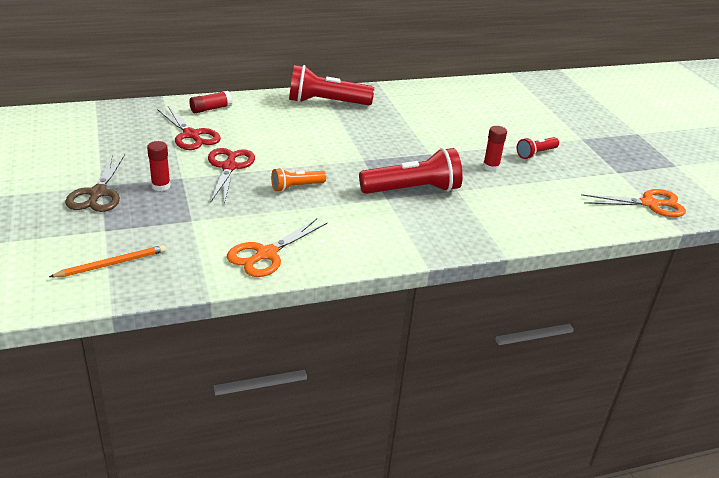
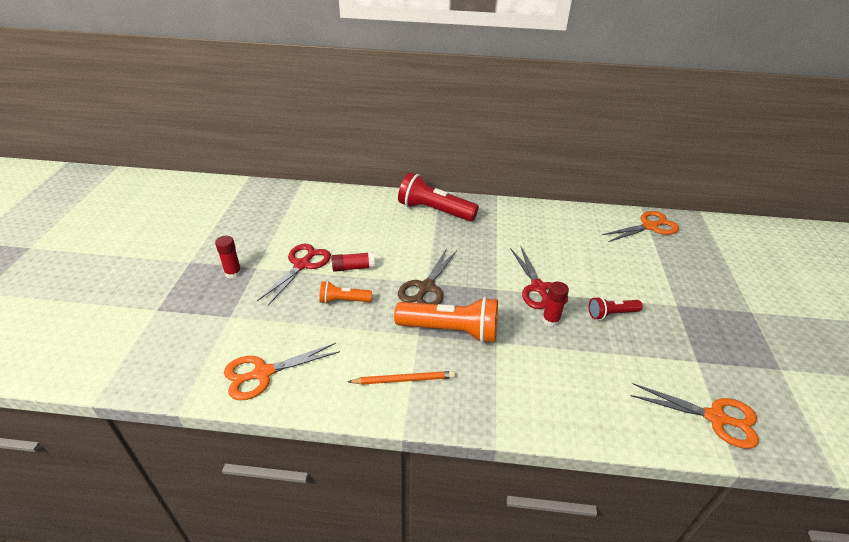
camera: 25 degrees right, 5 degrees up
(98, 193) = (180, 269): brown scissors -> brown scissors (426, 287)
(112, 264) = (134, 348): orange pencil -> orange pencil (404, 379)
(191, 135) = (296, 224): red scissors -> red scissors (538, 288)
(211, 109) = (331, 200): red glue stick -> red glue stick (353, 267)
(413, 190) = (450, 330): red flashlight -> orange flashlight
(526, 86) = (649, 226): none -> orange scissors

